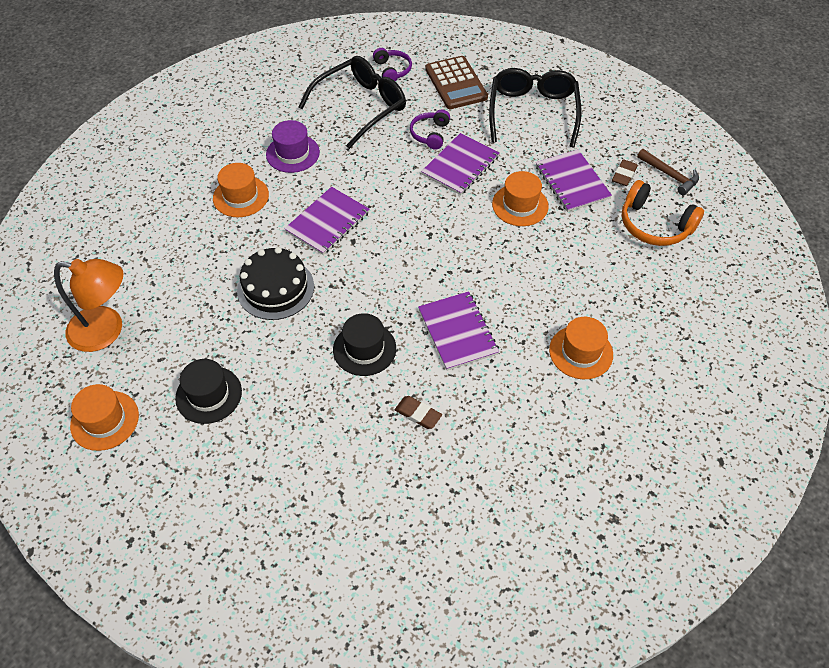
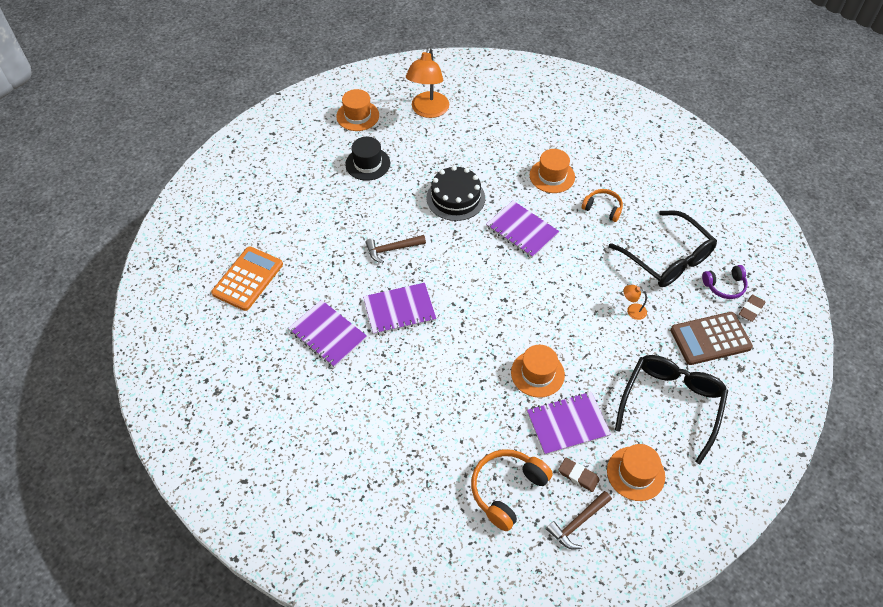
camera: 95 degrees right, 0 degrees up
(293, 153) = (603, 208): purple hat -> orange headphones
(364, 349) = (392, 249): black hat -> brown hammer
(418, 414) = (329, 278): brown eraser -> brown eraser (751, 309)
(429, 518) = (248, 279): none -> orange calculator
(430, 134) = (632, 310): purple headphones -> orange lamp
(460, 165) = (590, 331): purple notebook -> purple notebook (328, 334)
(533, 112) = (671, 404): black glasses -> black glasses turned 75 degrees counterclockwise
(581, 352) = (366, 395): orange hat -> orange hat (635, 473)

